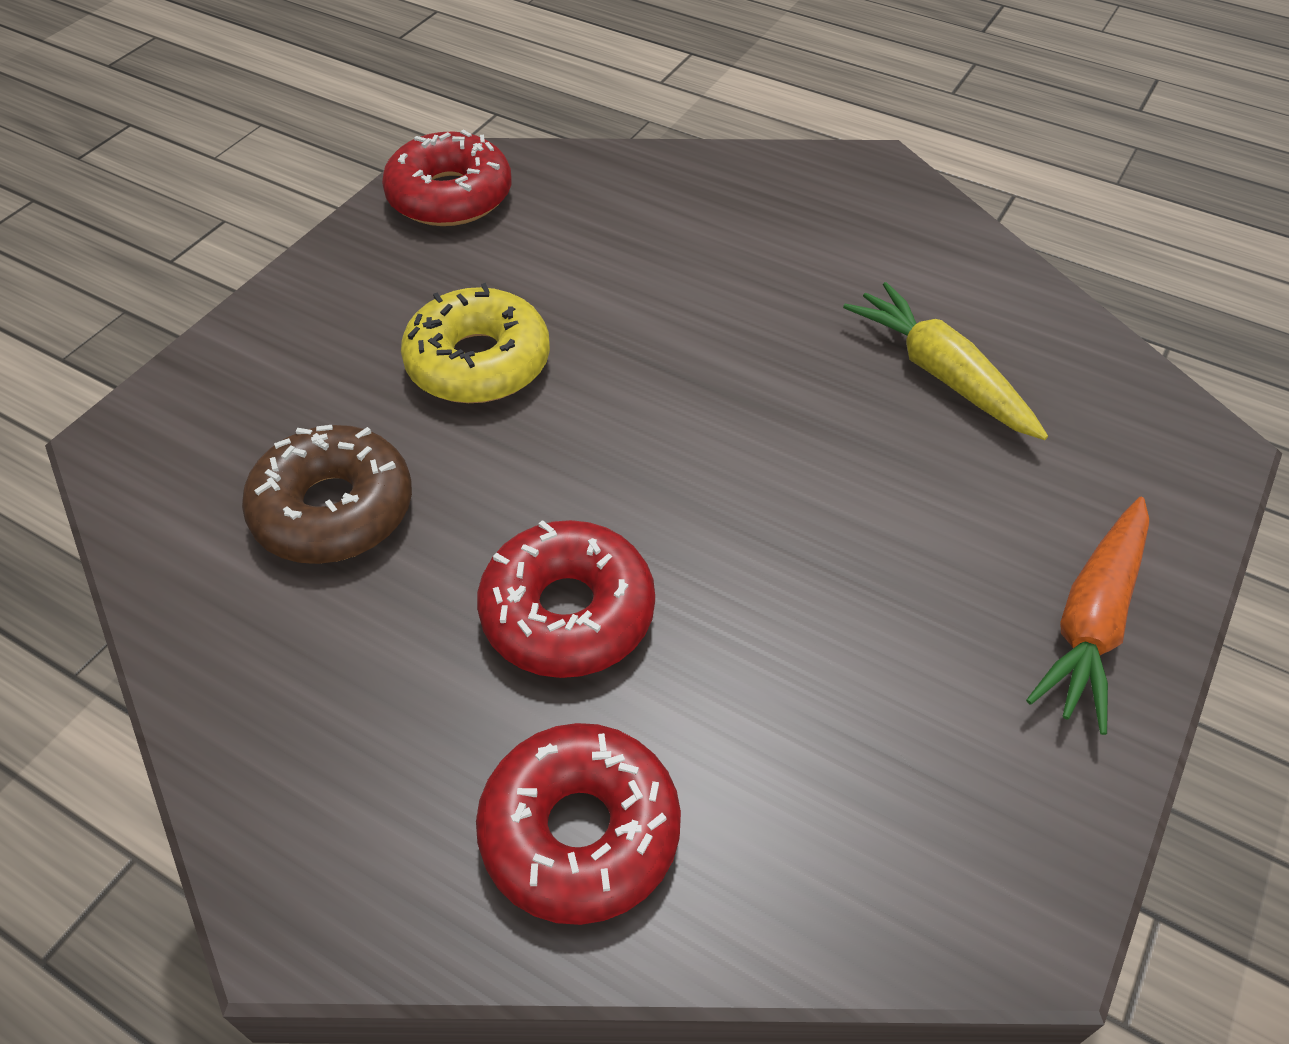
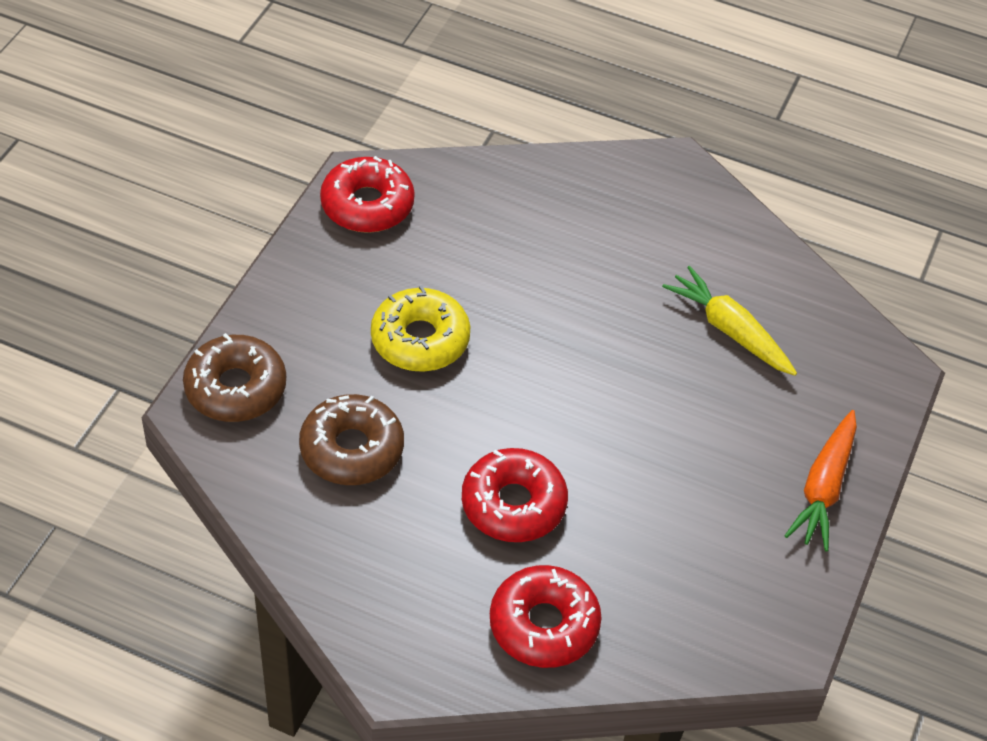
camera: 10 degrees left, 0 degrees up
(191, 412) = (235, 388): none -> brown donut

